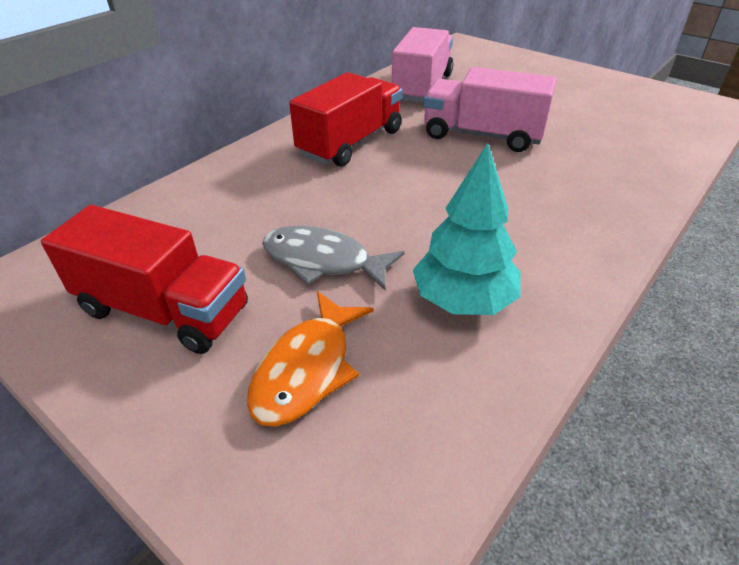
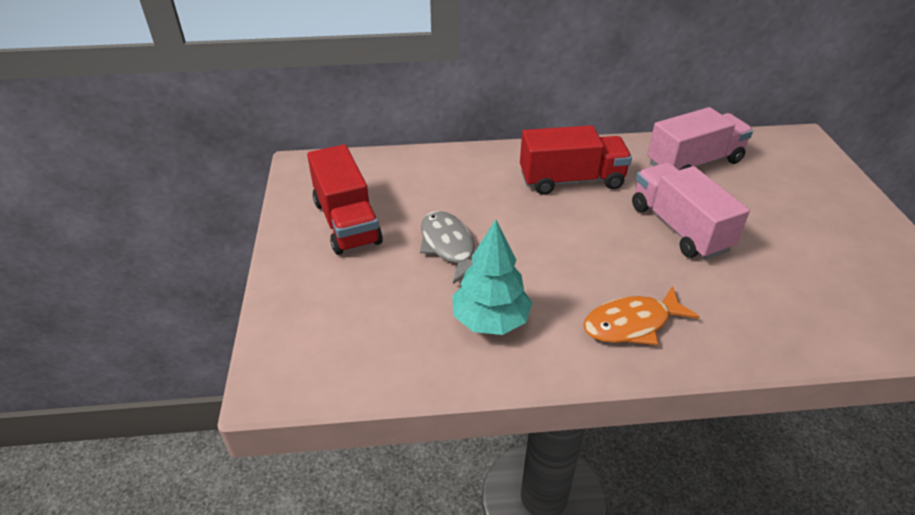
camera: 45 degrees right, 0 degrees up
(307, 369) = (369, 295): orange fish -> orange fish (631, 324)

